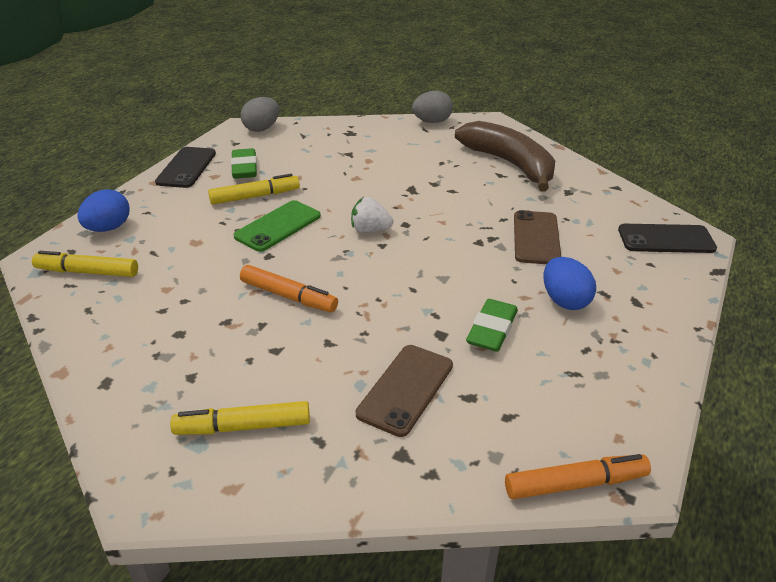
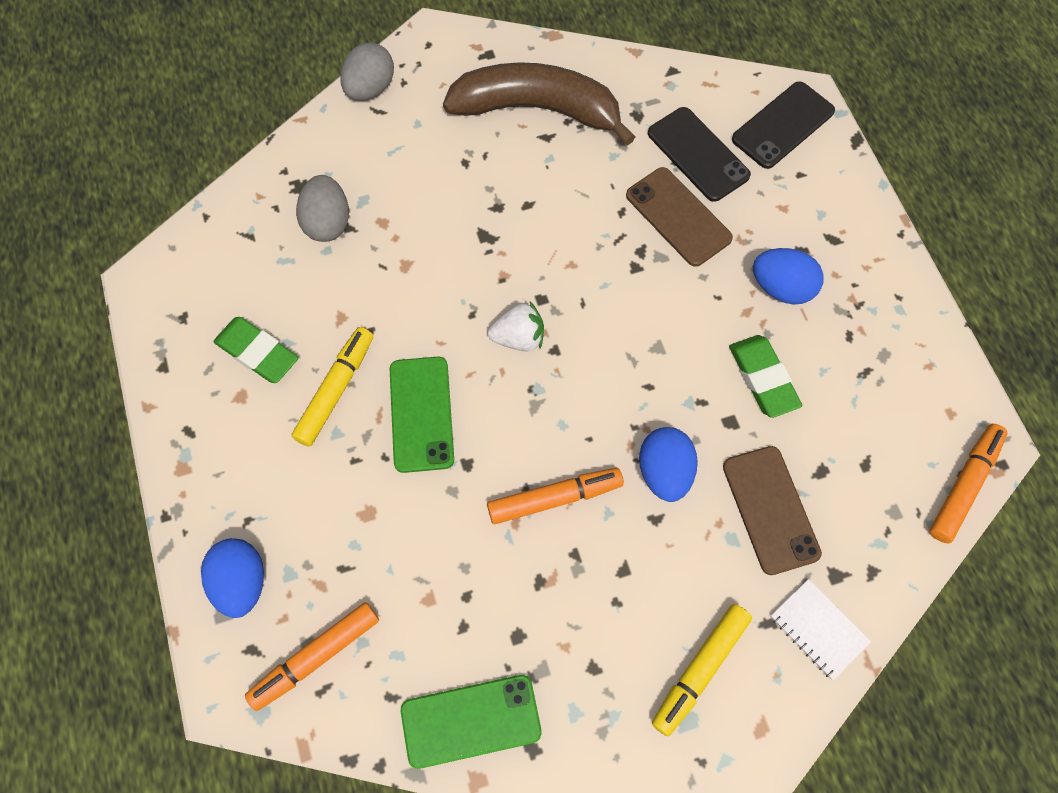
camera: 45 degrees left, 30 degrees up
(87, 272) = (316, 657): yellow marker -> orange marker
(101, 347) = (471, 721): none -> green phone
(186, 168) = (186, 411): black phone -> black phone (698, 154)
(262, 128) = (179, 263): grey egg -> grey egg (327, 222)
(347, 471) = (818, 629): none -> white notebook
(365, 327) = (664, 472): none -> blue egg
(370, 230) = (519, 338): white strawberry -> white strawberry turned 150 degrees counterclockwise

